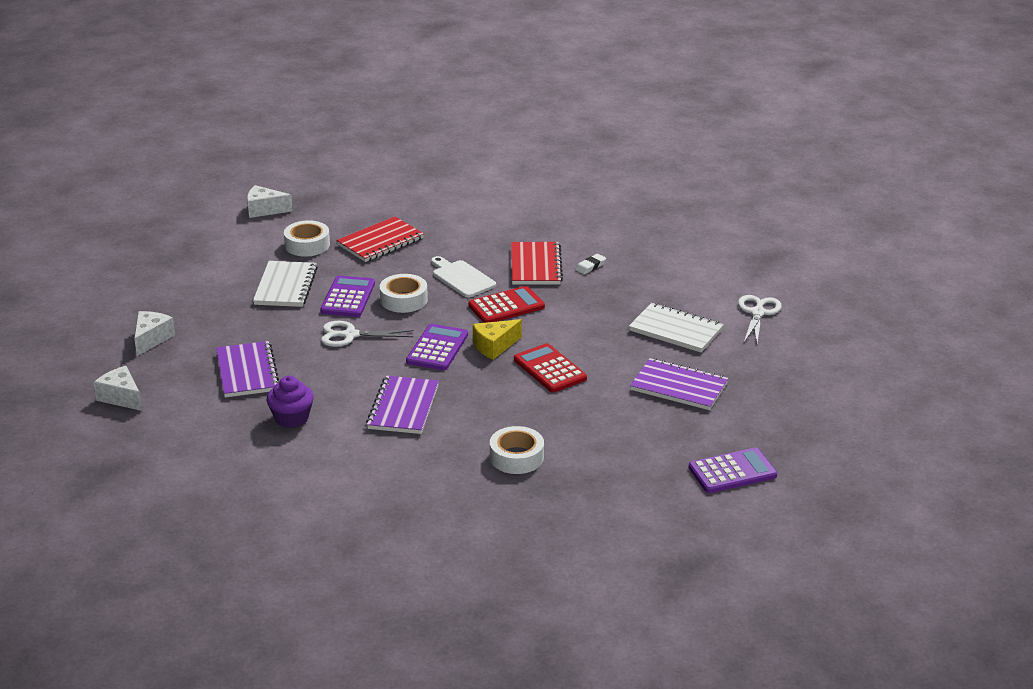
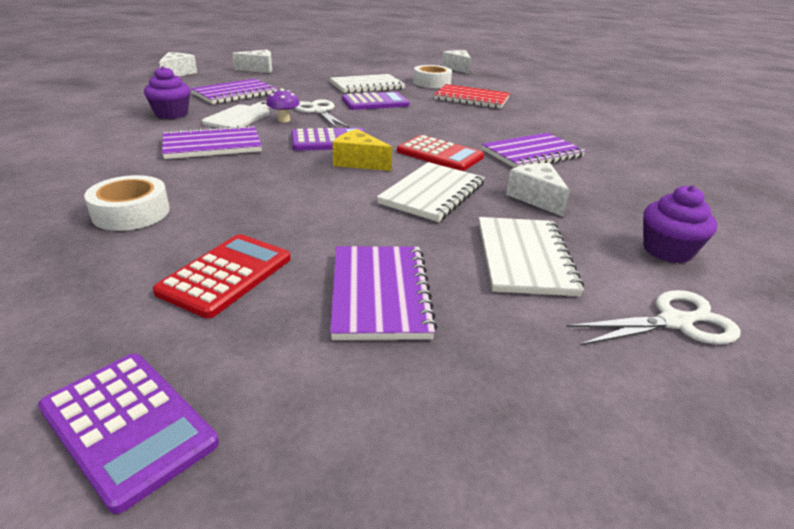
camera: 60 degrees right, 0 degrees up
(362, 359) = (284, 120): none -> purple mushroom
(403, 300) = (396, 118): white tape -> none
(462, 278) = (461, 130): white cutting board -> white cutting board (239, 117)
(535, 266) = (532, 153): red notebook -> purple notebook
(550, 369) = (341, 196): red calculator -> red calculator (226, 275)
(573, 332) = (432, 194): none -> white notebook
(590, 266) = (577, 178): white eraser -> none
(609, 295) = (536, 198): none -> white cheese
(700, 282) = (667, 250): none -> purple cupcake

